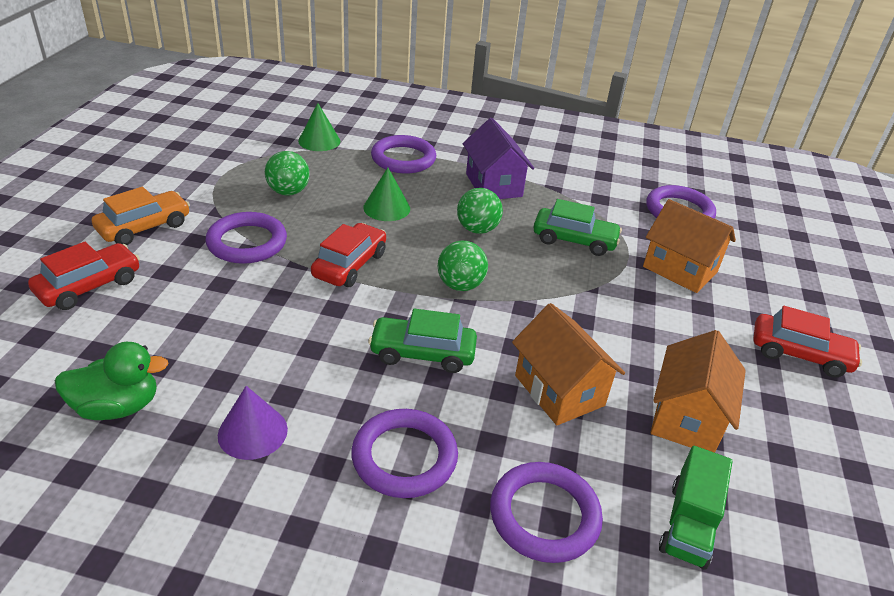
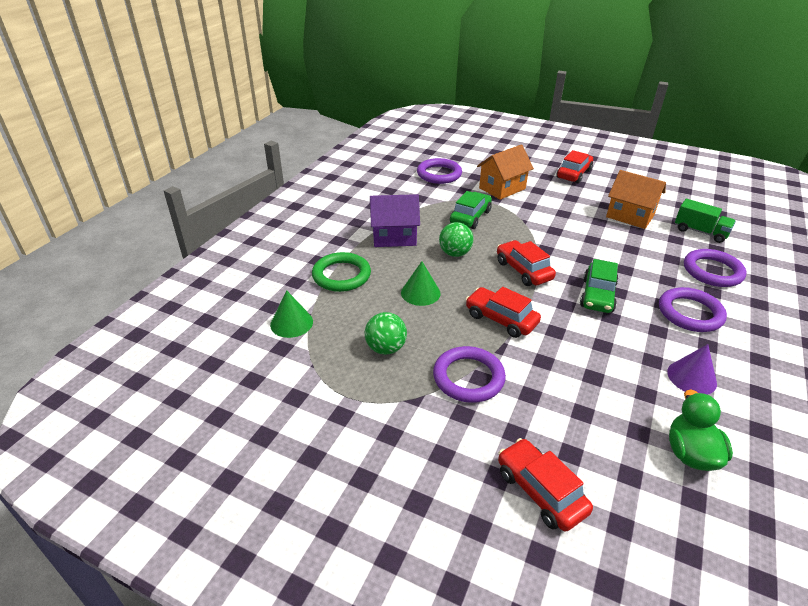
camera: 75 degrees left, 0 degrees up
(144, 227) = (438, 454): orange car -> none
(403, 159) = (341, 275): purple ring -> green ring
(460, 285) = (523, 270): green ball -> red car
(559, 390) = (619, 250): orange house -> none

